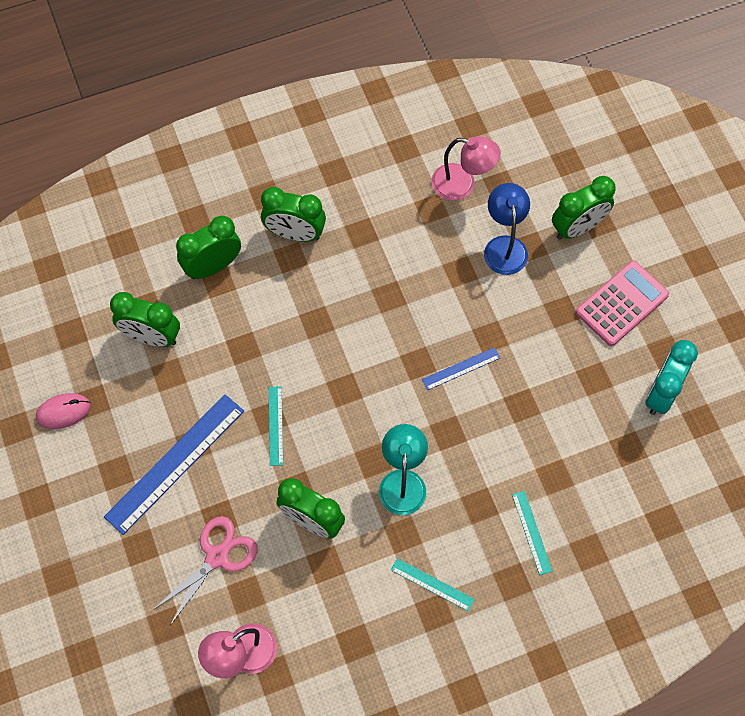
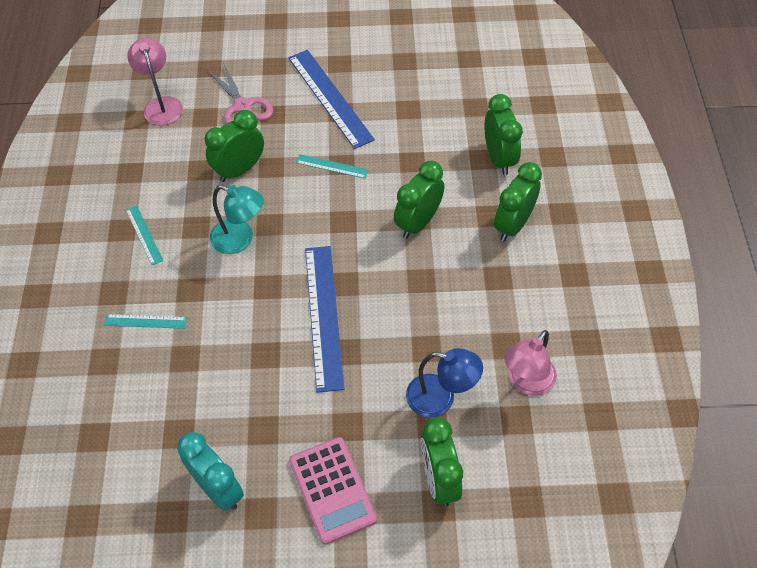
camera: 110 degrees right, 10 degrees down
(63, 412) = (402, 43): pink mouse -> none
(152, 337) = (446, 105): green clock -> green clock (418, 222)
(432, 584) = (144, 235): turquoise ruler -> turquoise ruler turned 75 degrees counterclockwise
(461, 368) = (324, 316): blue ruler -> blue ruler, size x2.04

